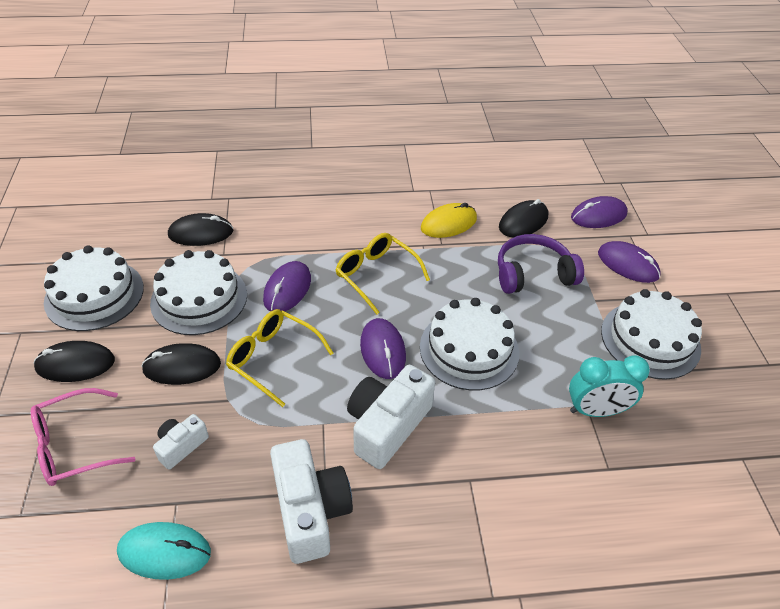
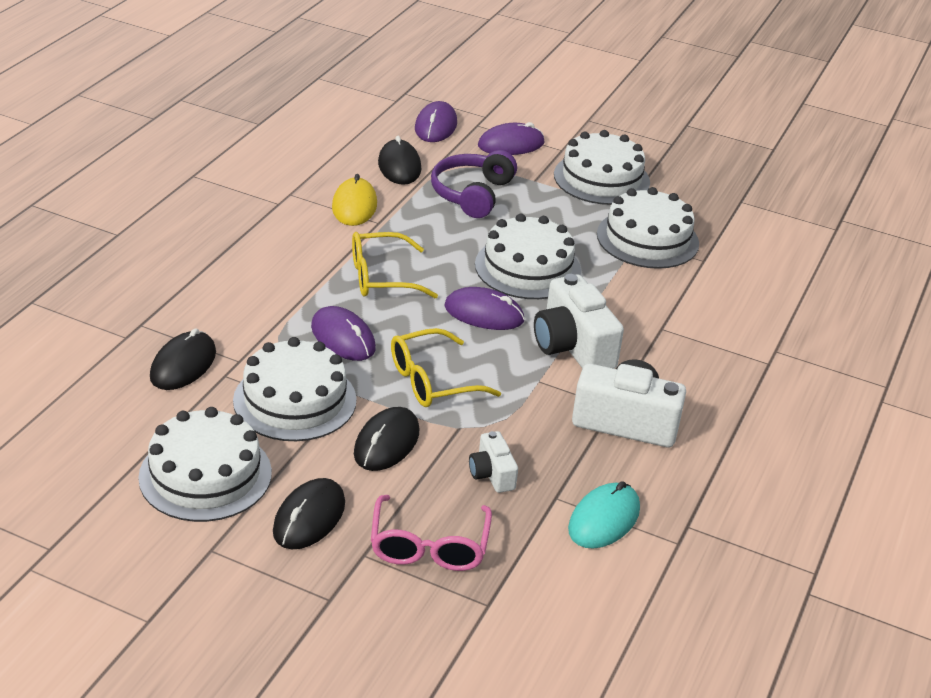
camera: 60 degrees left, 10 degrees down
(596, 410) = (647, 239): turquoise clock -> white cake

